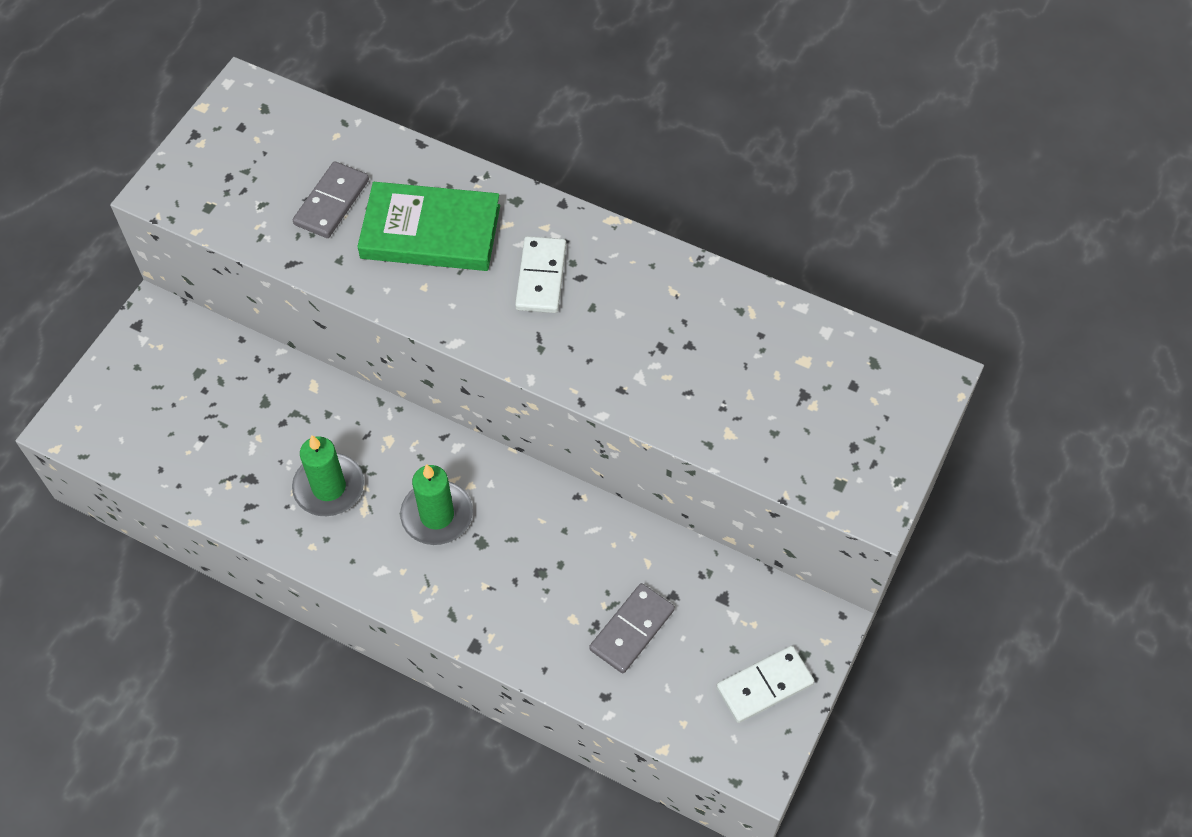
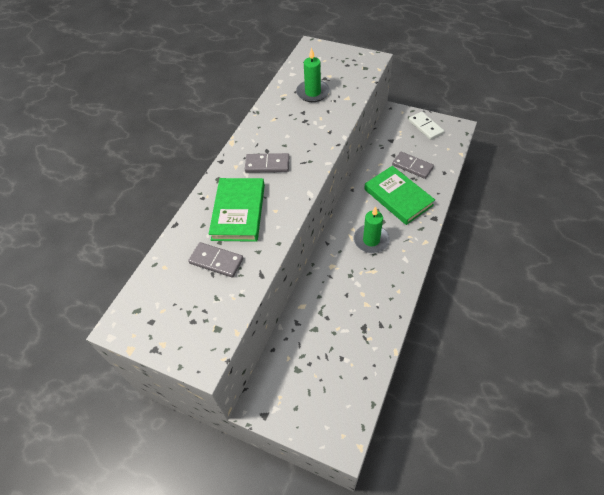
camera: 90 degrees left, 5 degrees down
(329, 487) = (363, 288): green candle -> green candle (313, 93)
(541, 277) = (267, 164): white domino -> grey domino
(542, 584) = (398, 197): none -> green book

